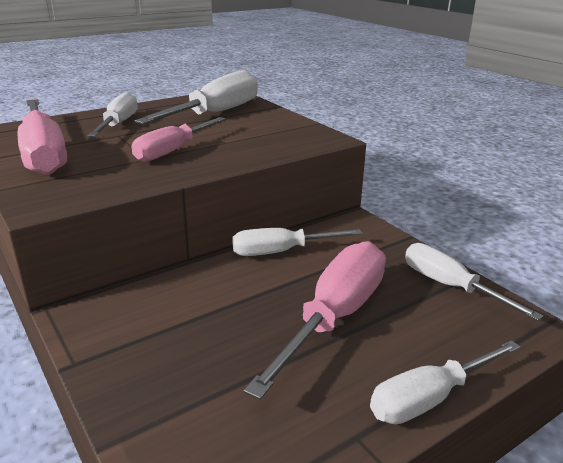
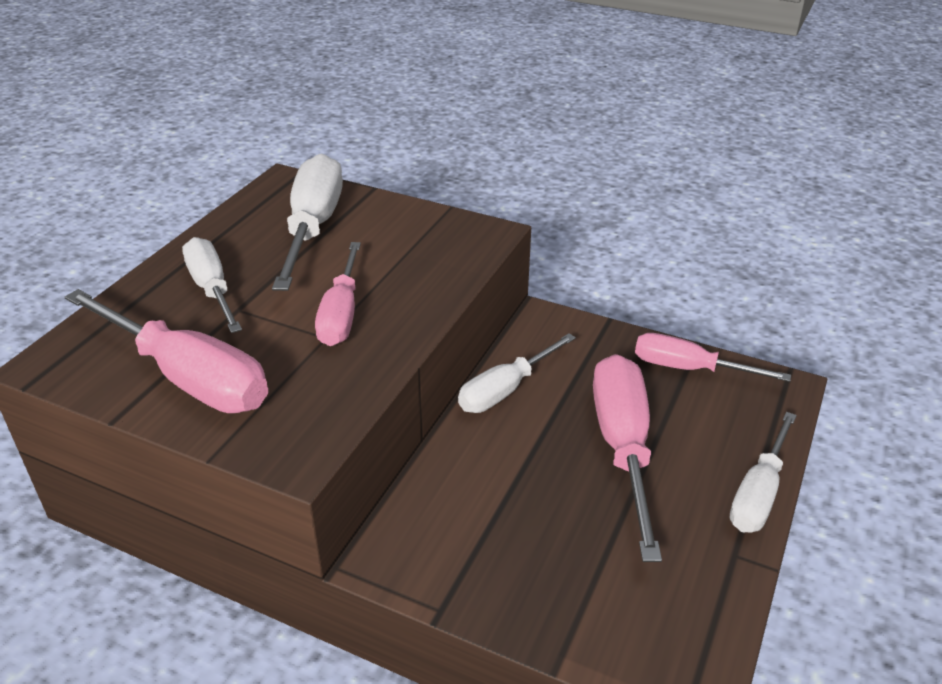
camera: 30 degrees left, 10 degrees up
(450, 286) = (688, 368): white screwdriver -> pink screwdriver

